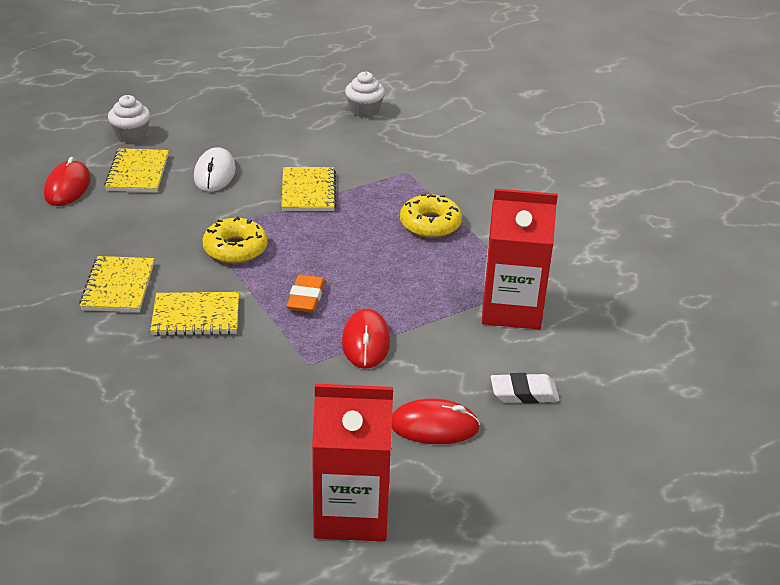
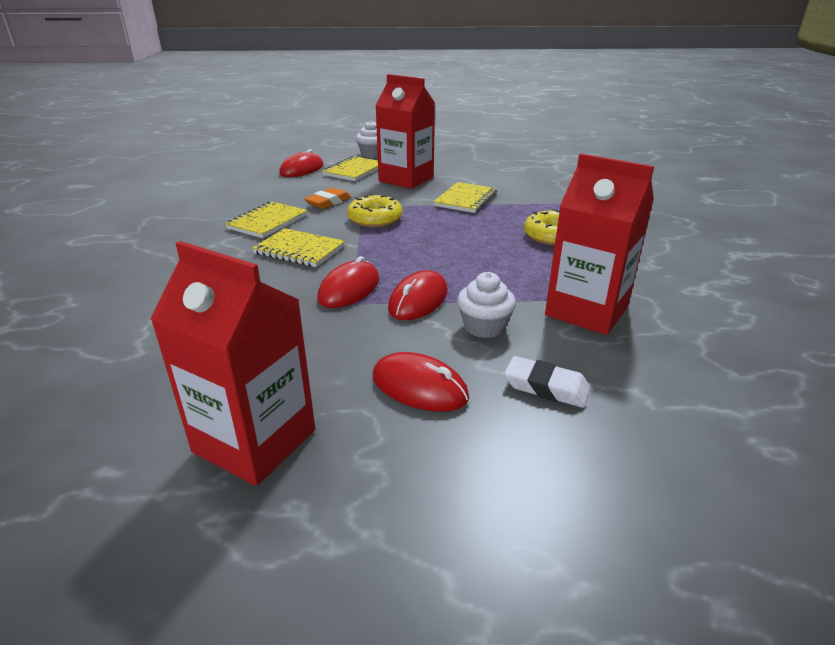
camera: 30 degrees right, 5 degrees down
(214, 173) = (406, 179): white mouse -> red carton
(292, 349) = (349, 289): none -> red mouse
(306, 298) = (397, 259): orange eraser -> orange eraser (328, 202)
(364, 110) = (553, 167): white cupcake -> white cupcake (484, 327)

